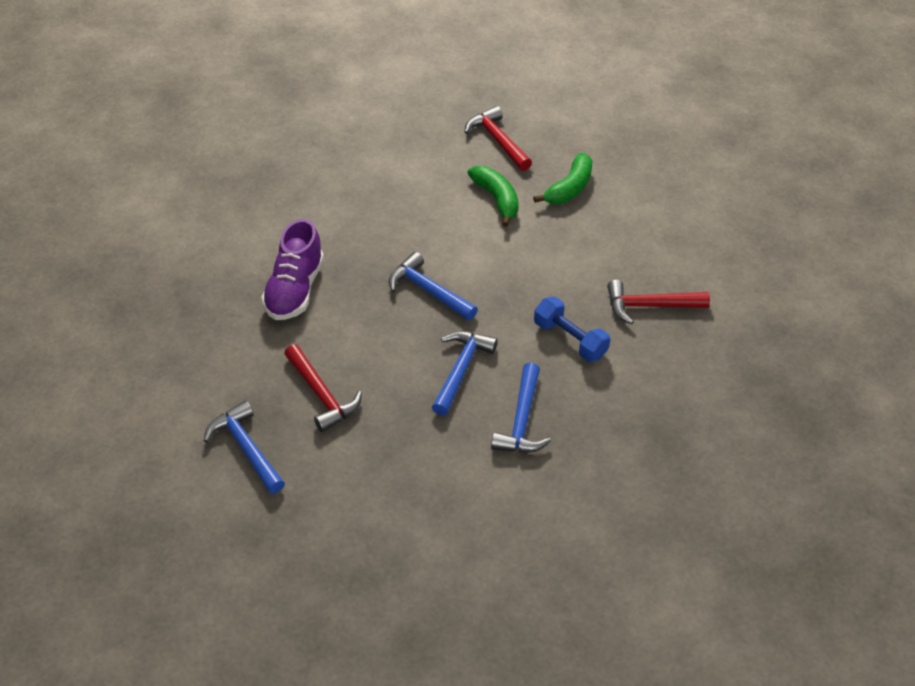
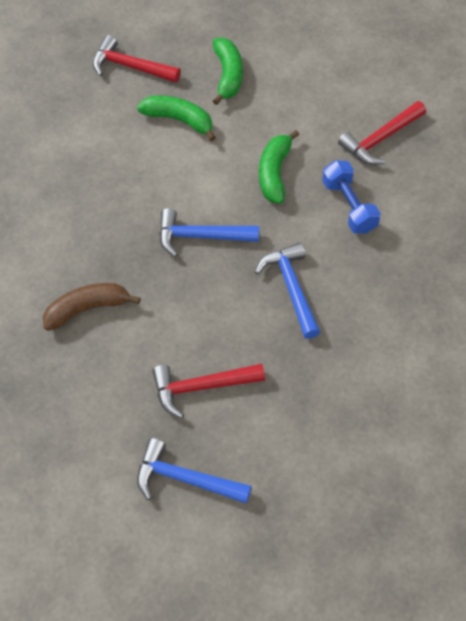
camera: 35 degrees left, 10 degrees up
(295, 290) = (88, 309): purple shoe -> brown banana
(321, 395) = (202, 387): red hammer -> red hammer turned 150 degrees clockwise
(521, 420) = (377, 298): blue hammer -> none
(534, 280) = (275, 173): none -> green banana
(570, 339) = (349, 206): blue dumbbell -> blue dumbbell turned 60 degrees clockwise

